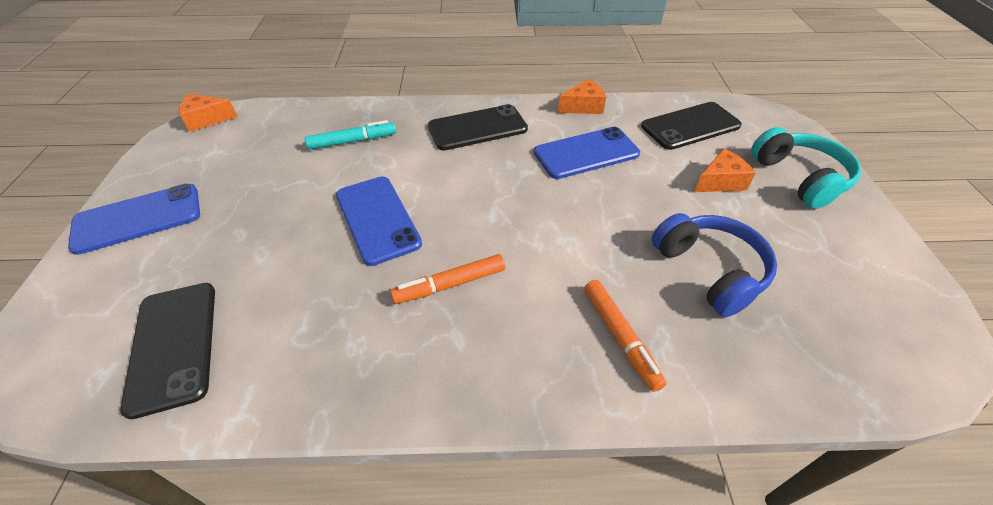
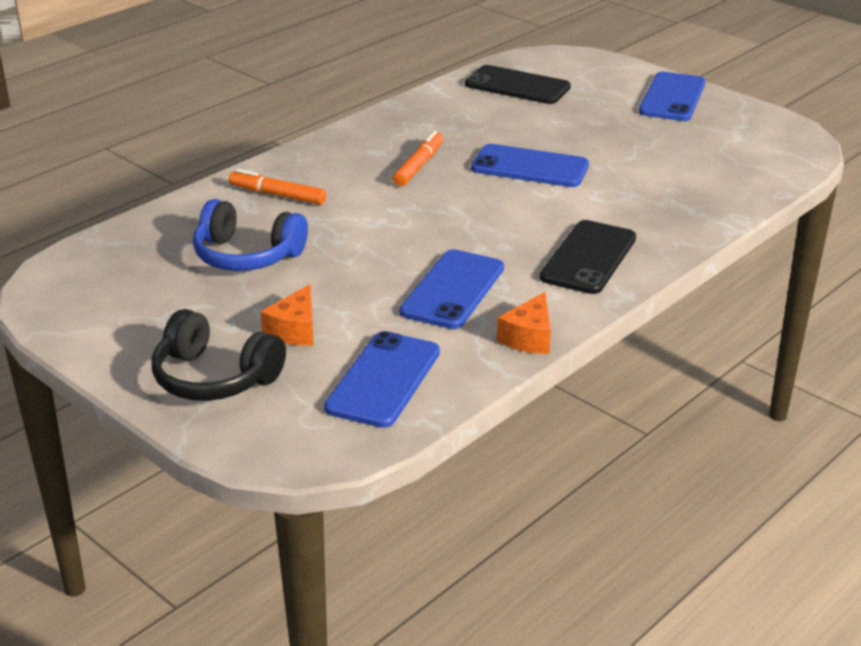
camera: 135 degrees right, 15 degrees down
(207, 120) = (806, 146): orange cheese -> none
(352, 141) = (662, 193): turquoise marker -> none
(690, 126) = (383, 380): black phone -> blue phone
(799, 178) = (214, 378): turquoise headphones -> black headphones

